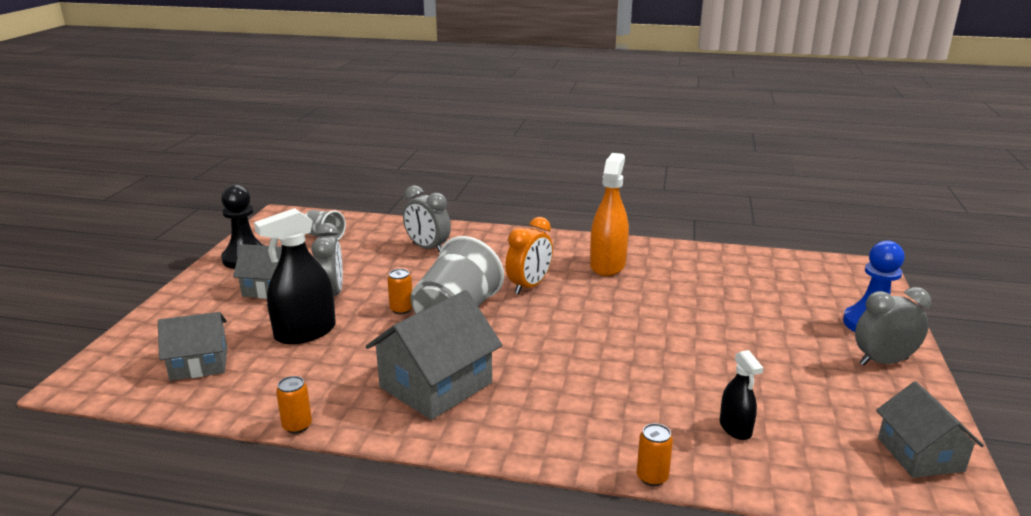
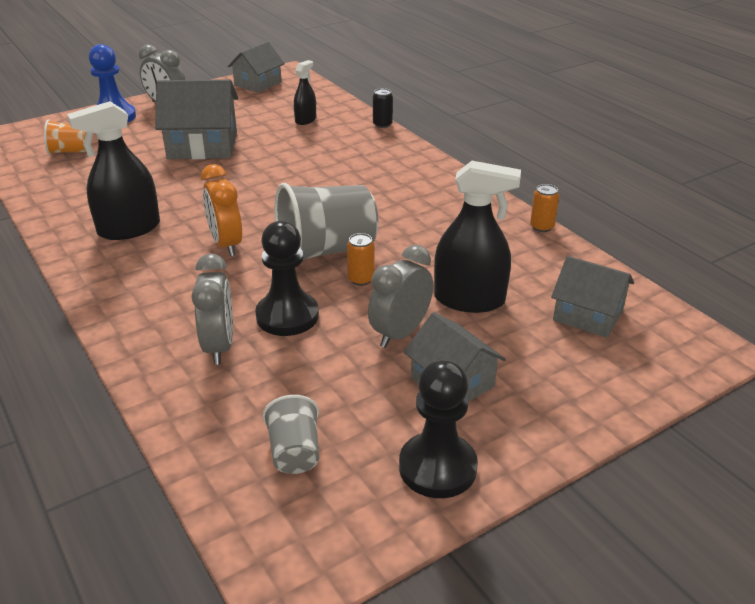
camera: 135 degrees left, 10 degrees up
(415, 273) = (287, 316): none -> black pawn
(436, 385) = (422, 208): grey house -> grey house (203, 145)
(529, 286) = (226, 244): orange clock -> orange clock turned 105 degrees counterclockwise
(607, 265) = (129, 229): orange spray bottle -> black spray bottle
(652, 477) = (382, 124): orange can -> black can
(793, 283) = (69, 151): none -> orange cup

